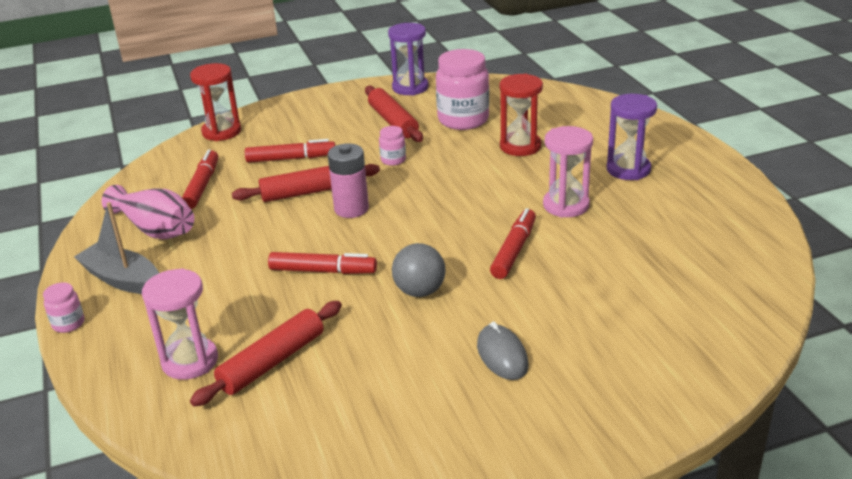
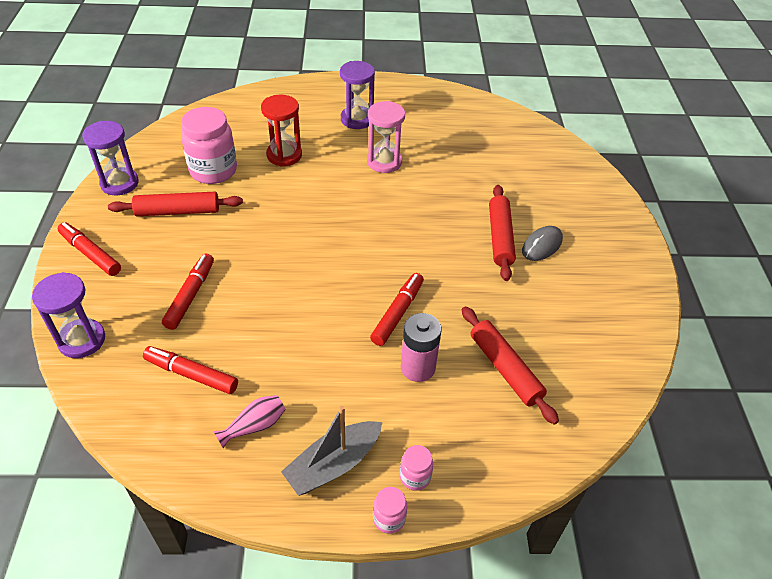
camera: 75 degrees left, 15 degrees up
(155, 229) = (255, 426): pink vase -> pink vase, size x0.59
(190, 361) = (484, 423): pink hourglass -> none
(221, 132) = (82, 340): red hourglass -> purple hourglass
(308, 192) = (264, 296): red rolling pin -> red rolling pin (500, 237)
(351, 209) = (313, 274): pink battery -> pink battery (417, 367)
(393, 160) = (249, 229): pink jar -> pink jar (415, 477)
(420, 291) = (453, 265): grey ball -> none
(502, 355) = (542, 245): grey mouse -> grey mouse turned 45 degrees counterclockwise
(514, 250) = (426, 203): red marker -> red marker (90, 254)

